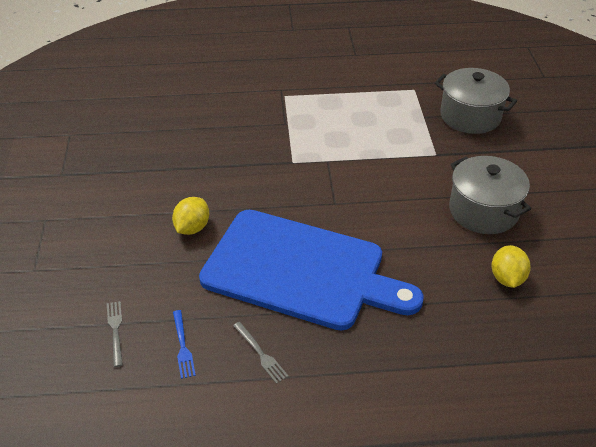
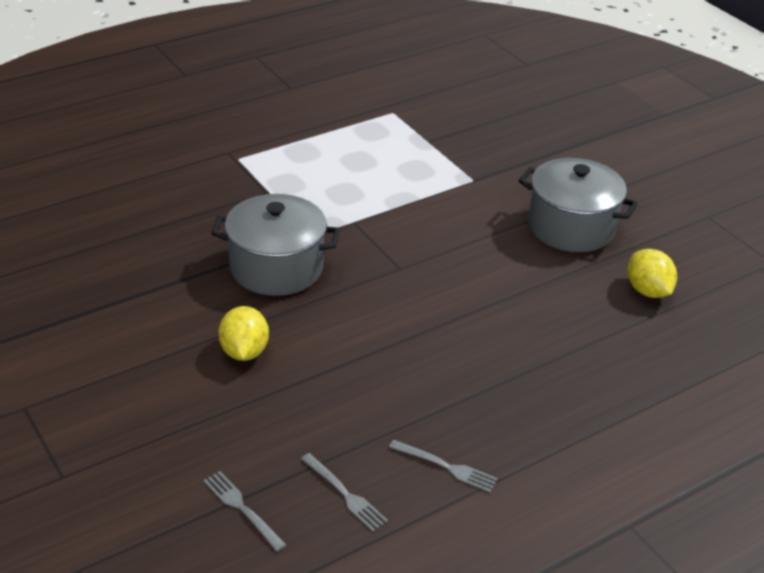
camera: 30 degrees left, 5 degrees down
(183, 346) = (345, 494): blue fork -> grey fork
(300, 271) = (419, 357): blue cutting board -> none
(470, 116) = (479, 127): grey pot -> grey pot (276, 267)

